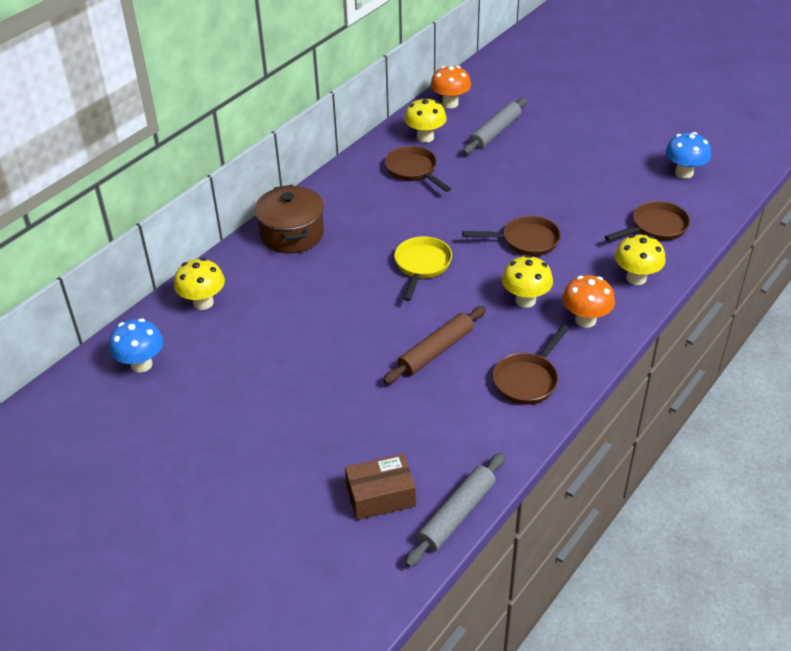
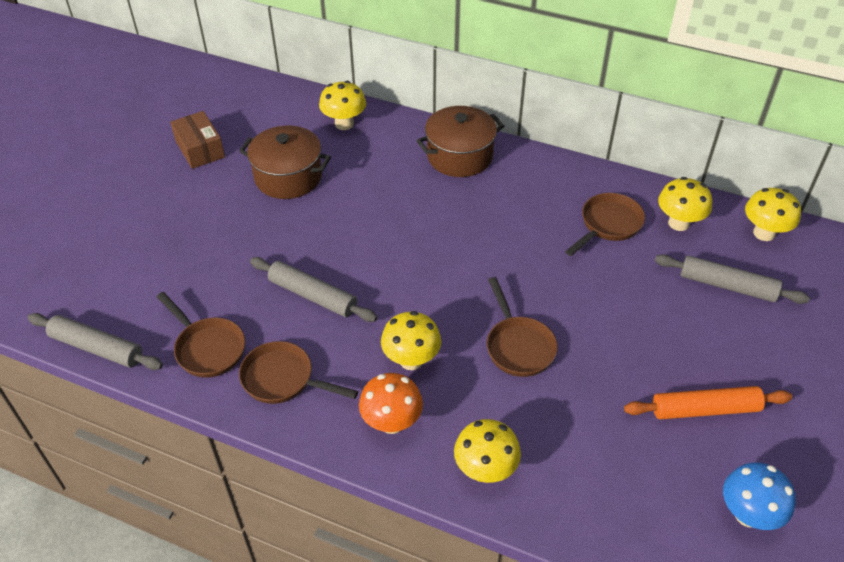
camera: 75 degrees right, 5 degrees up
(141, 364) = (260, 109): blue mushroom -> none
(266, 352) = (288, 177): none -> brown pot
(380, 496) = (119, 289): brown box -> brown box (200, 149)
(422, 266) = (442, 261): yellow pan -> none
(436, 351) = (312, 296): brown rolling pin -> grey rolling pin
(450, 103) = (764, 233): orange mushroom -> yellow mushroom
(601, 169) = (705, 409): none -> orange rolling pin
(655, 227) = (600, 485): brown pan -> brown pan (208, 348)

